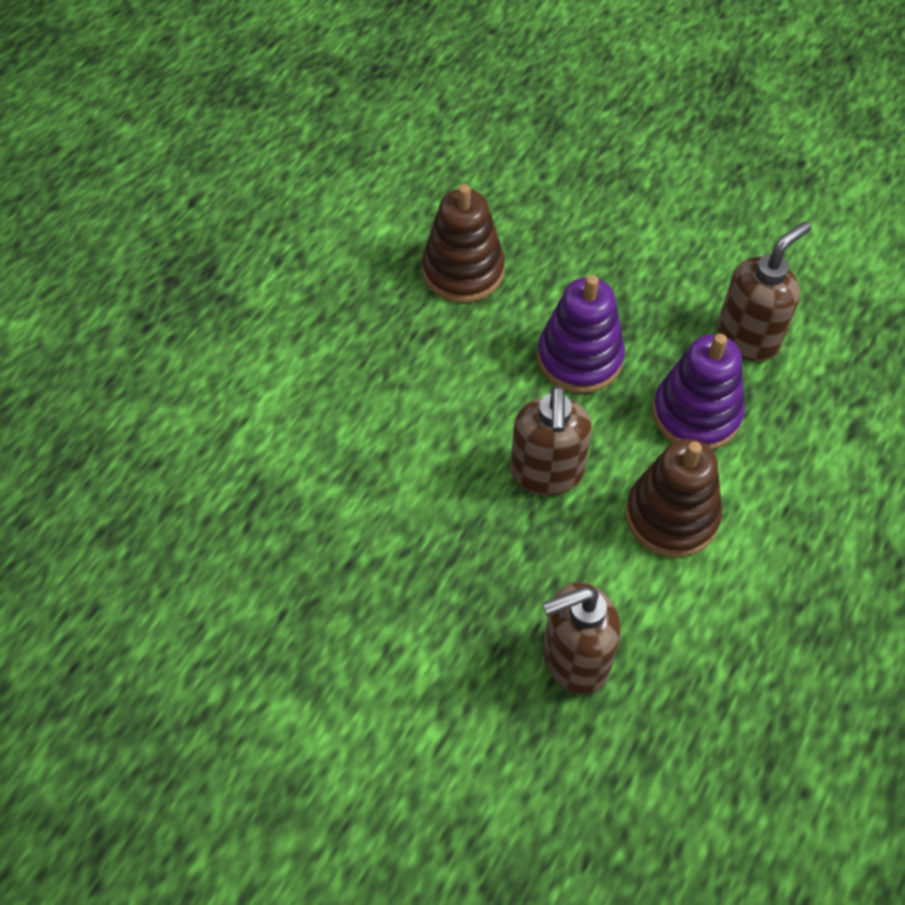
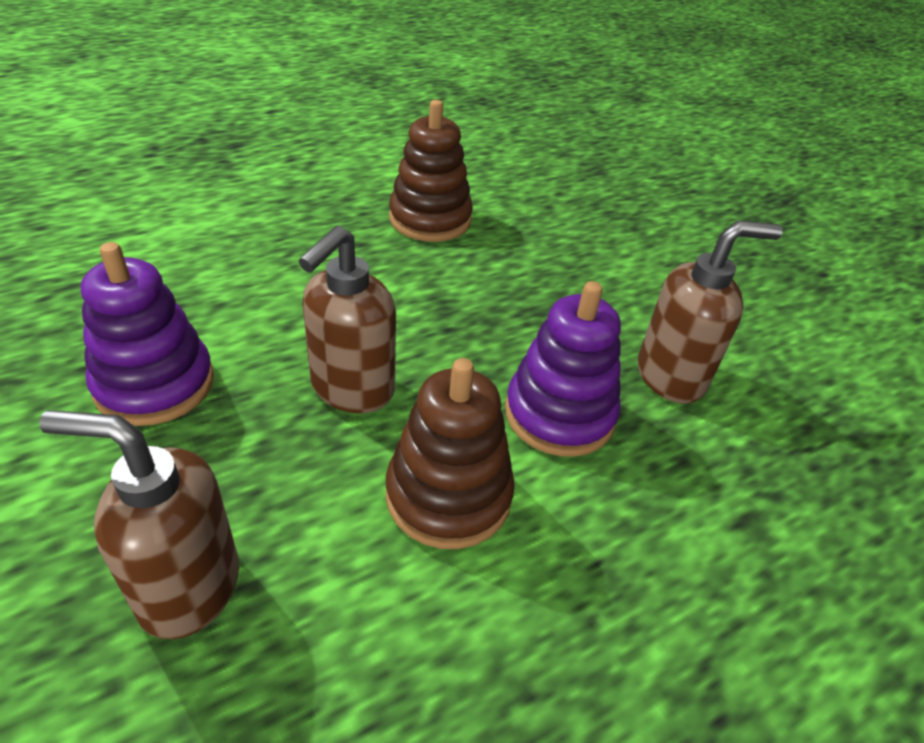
camera: 25 degrees right, 15 degrees down
(579, 358) = (476, 317): purple stacking toy -> purple stacking toy (155, 384)

